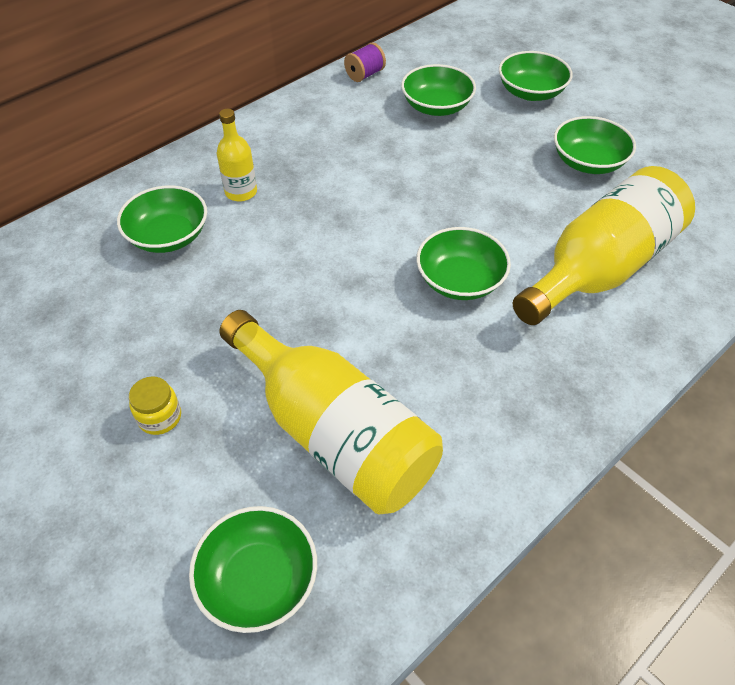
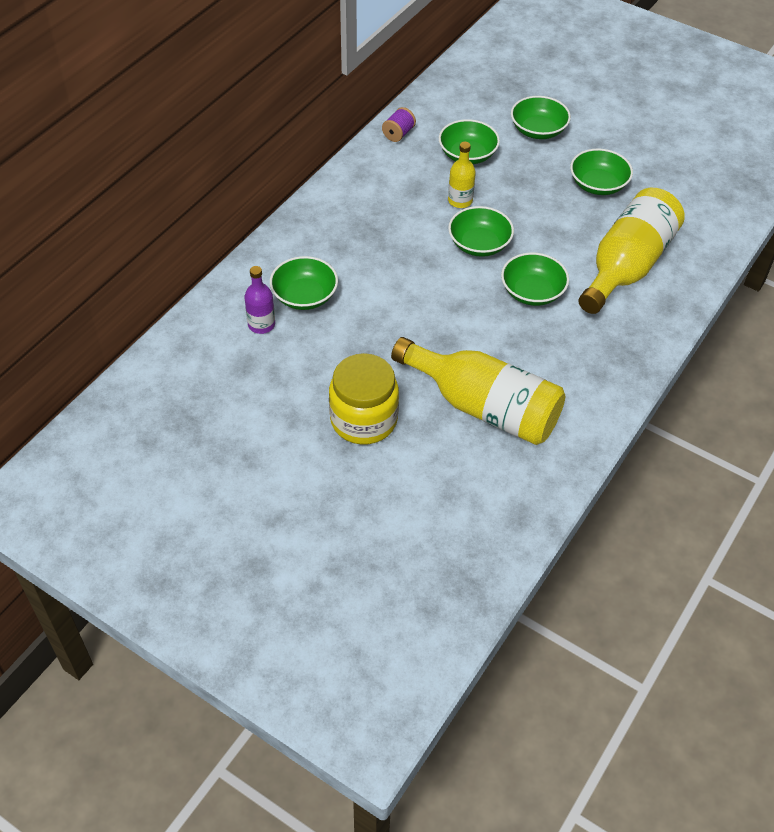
camera: 15 degrees left, 0 degrees up
(98, 262) = (261, 324): none -> purple bottle
(160, 417) = (364, 420): yellow jar -> yellow jar, size x2.20
(241, 192) = (343, 252): yellow bottle -> yellow bottle (460, 201)
(258, 580) = (472, 497): green bowl -> green bowl (479, 244)

